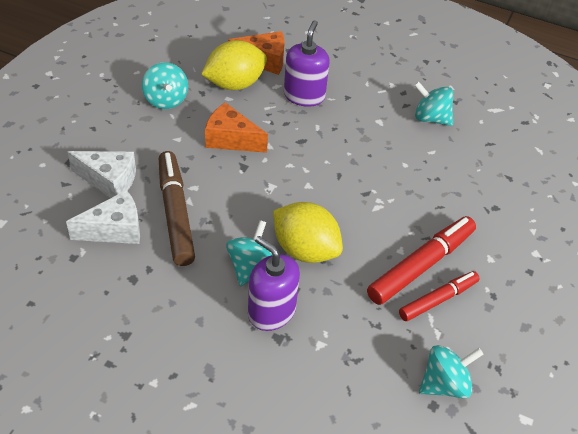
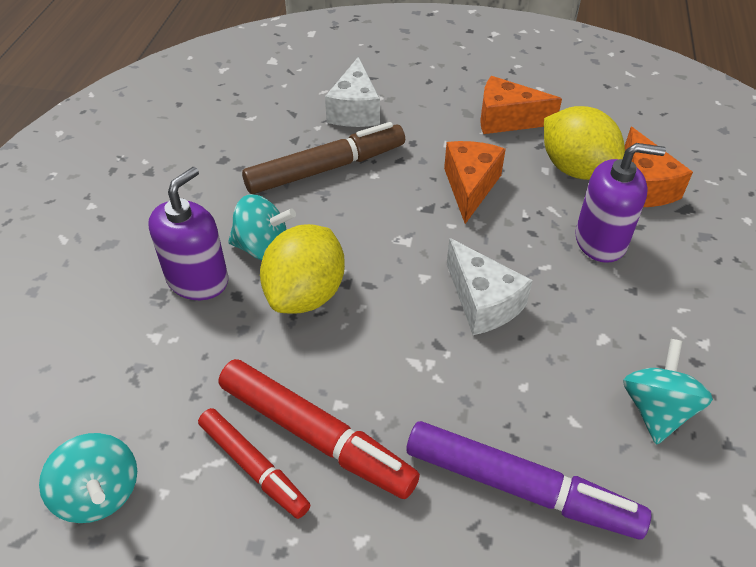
camera: 80 degrees right, 0 degrees up
(114, 230) = (286, 131): white cheese -> white cheese (483, 302)
(166, 100) = (506, 120): turquoise spinning top -> orange cheese
(468, 185) = (520, 488): none -> purple marker

